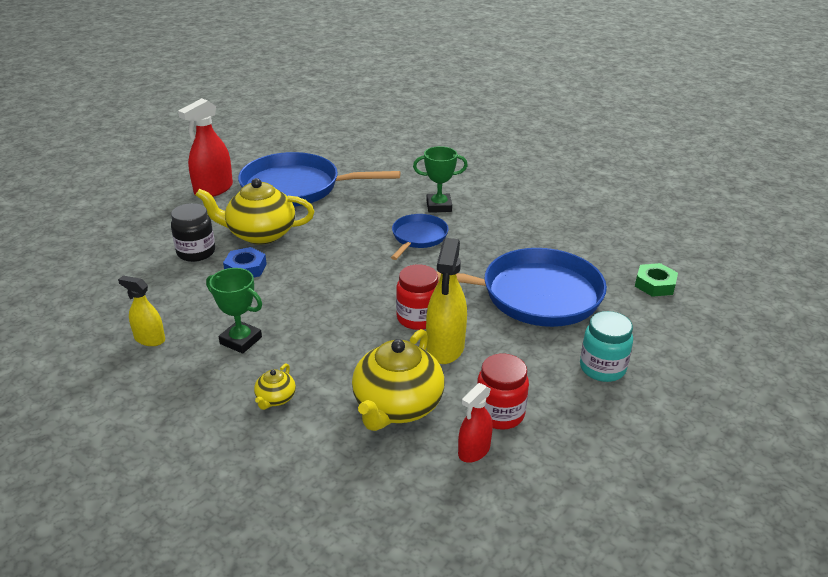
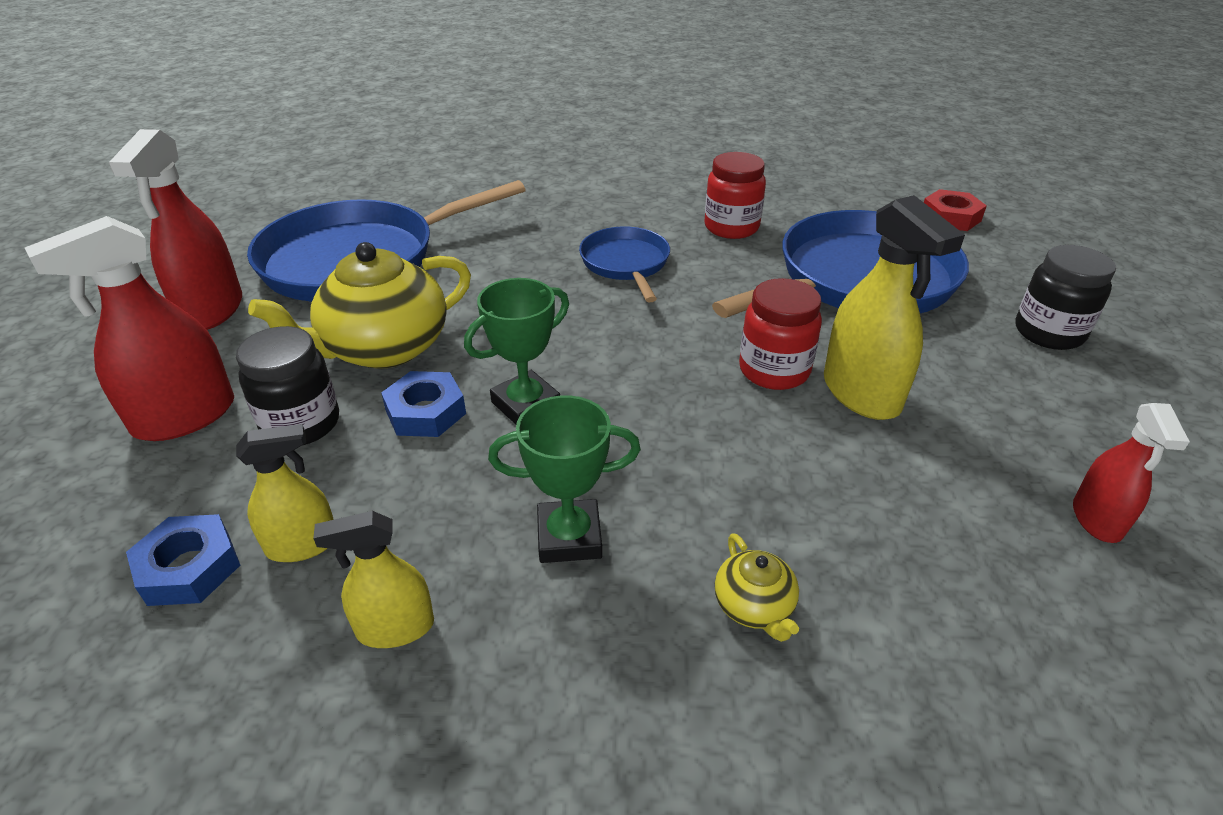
camera: 35 degrees left, 5 degrees up
(110, 287) = (189, 567): none -> blue nut
(151, 297) = (302, 545): none -> yellow spray bottle
(160, 232) = (185, 417): none -> red spray bottle
(397, 406) = (926, 512): yellow teapot -> none
(439, 206) = (598, 216): green trophy -> green trophy (526, 404)
(499, 414) = (1045, 449): red jar -> red jar (731, 227)
(602, 368) = (1048, 333): turquoise jar -> black jar
(655, 284) = (950, 217): green nut -> red nut

